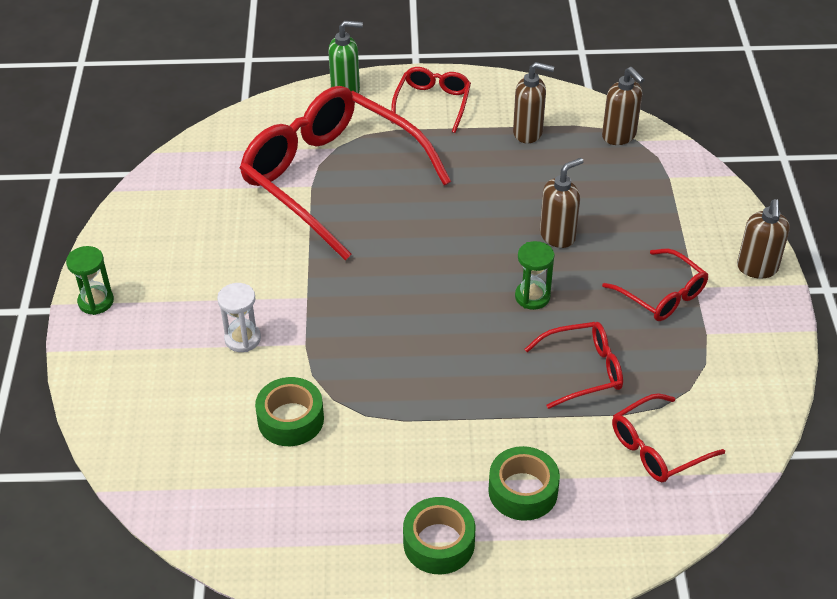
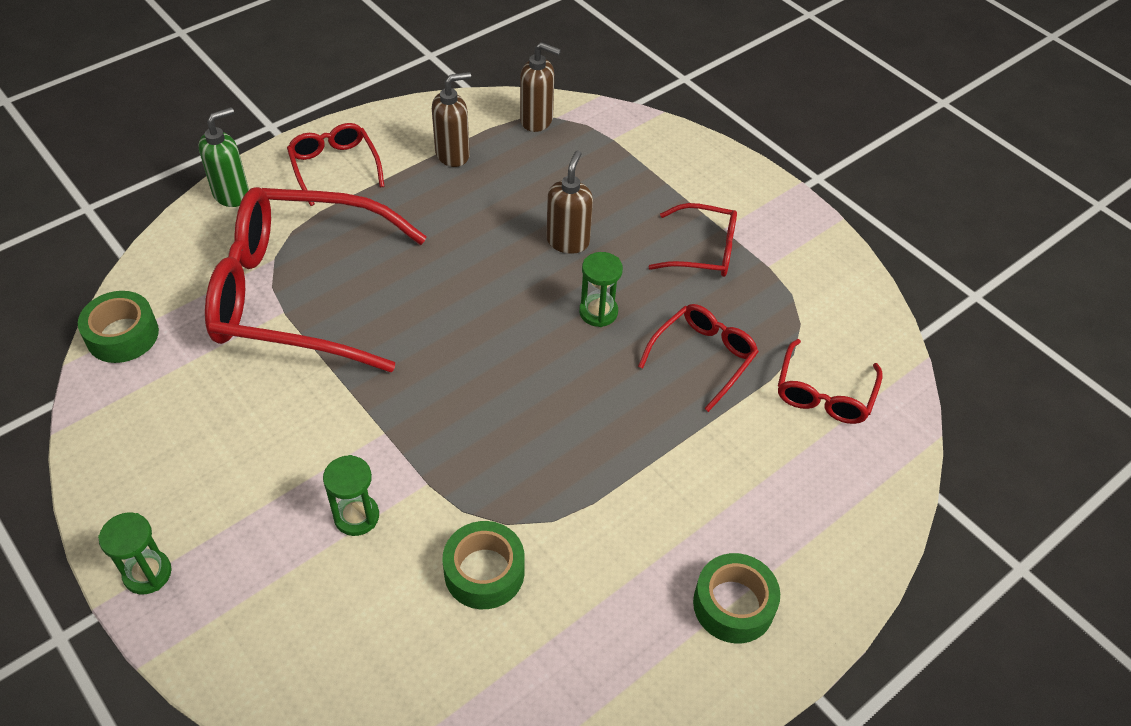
camera: 40 degrees left, 5 degrees up
(242, 339) = (356, 516): white hourglass -> green hourglass
(523, 491) = (757, 504): green tape -> green tape (122, 335)
(757, 268) = (754, 187): brown soap dispenser -> none

